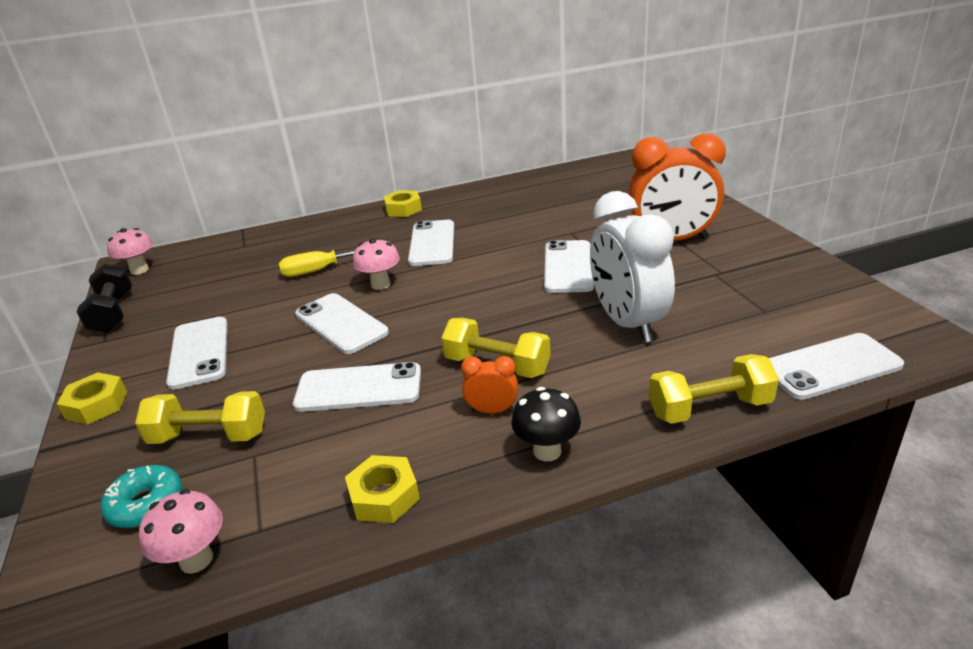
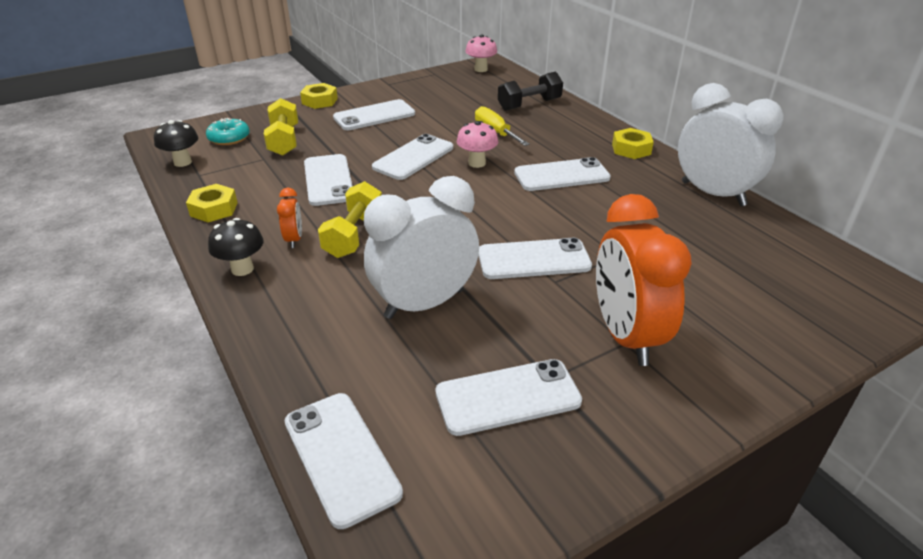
camera: 75 degrees right, 5 degrees up
(113, 313) = (421, 77): black dumbbell -> black dumbbell (529, 105)
(196, 559) = (182, 162): pink mushroom -> black mushroom
(494, 189) = (713, 194): none -> white clock
(709, 408) = (280, 357): yellow dumbbell -> none
(745, 289) = (507, 397): none -> white phone

